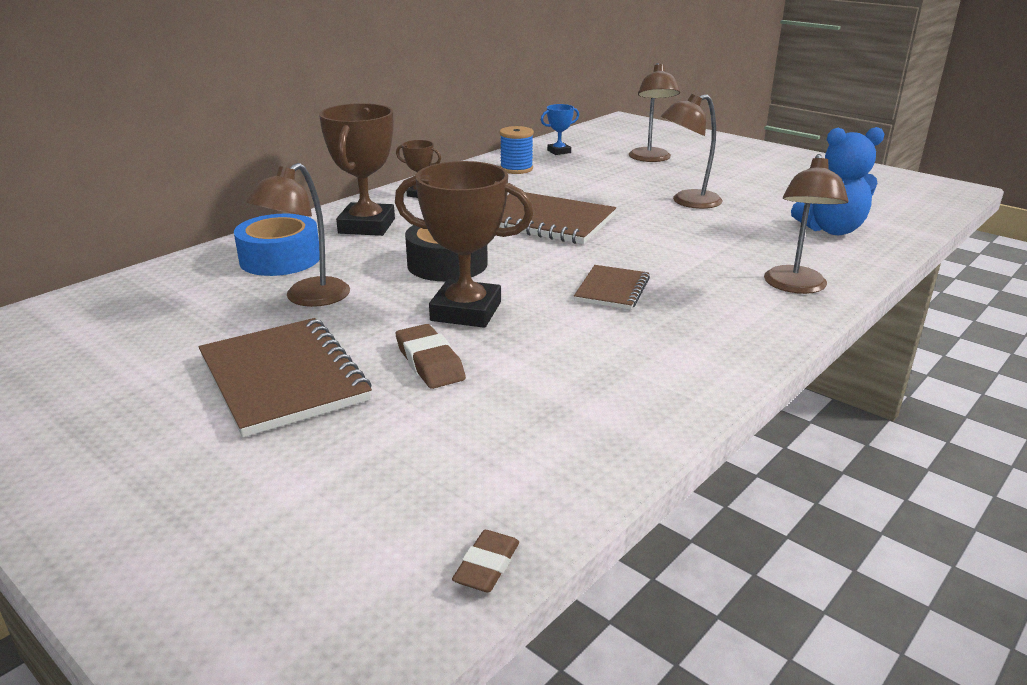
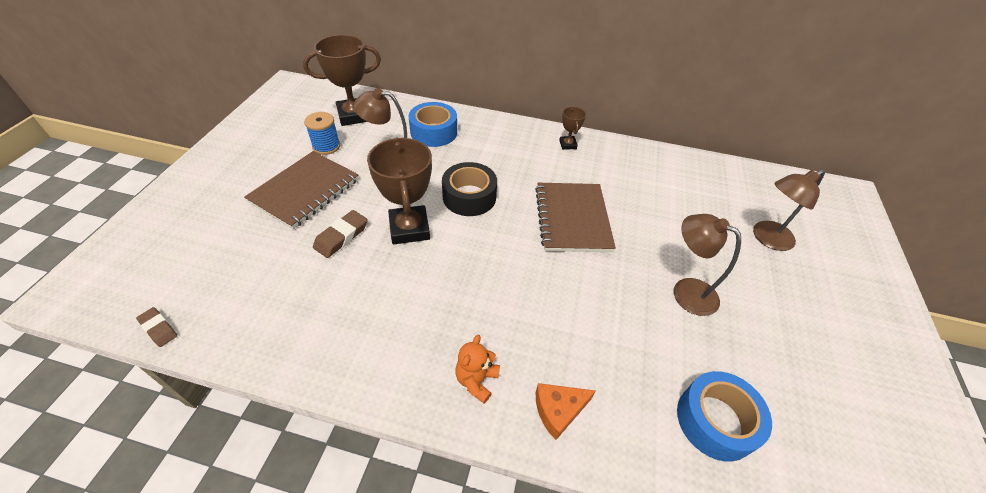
camera: 60 degrees right, 20 degrees up
(367, 226) = (500, 143): brown trophy -> brown trophy (354, 115)
(486, 566) = (159, 328): brown eraser -> brown eraser turned 45 degrees clockwise
(516, 169) = (658, 170): blue spool -> blue spool (326, 146)
(559, 151) = (720, 179): blue trophy -> none
(612, 289) = (480, 289): brown notebook -> none
(740, 318) = (476, 380): none -> orange teddy bear
(795, 287) = (558, 410): brown lamp -> orange cheese
(831, 230) = (715, 421): blue teddy bear -> blue tape

